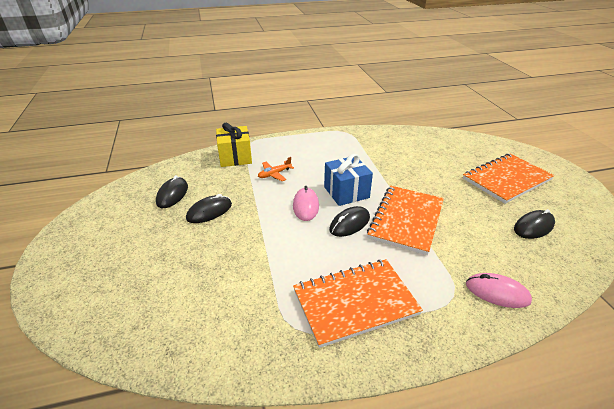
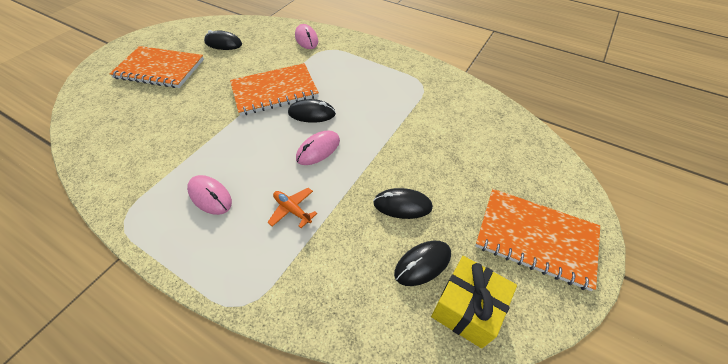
camera: 135 degrees left, 15 degrees up
(235, 157) = (295, 282): yellow gift -> yellow gift (466, 309)
(274, 174) = (292, 210): orange plane -> orange plane turned 150 degrees counterclockwise
(326, 155) = (210, 196): none -> pink mouse
(346, 192) = (270, 139): blue gift -> none
(355, 302) = (377, 75): orange notebook -> orange notebook (535, 238)

